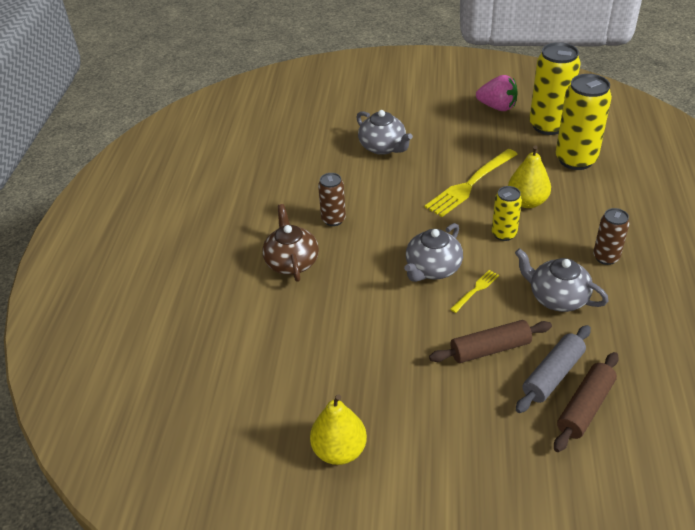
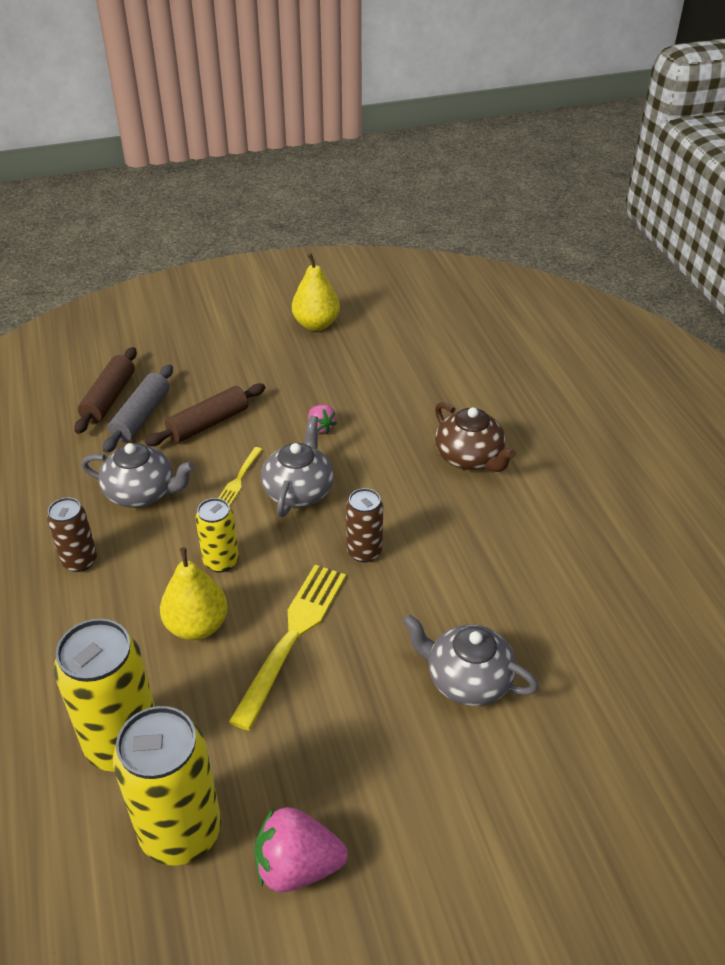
camera: 155 degrees right, 0 degrees up
(333, 219) = (458, 524): brown can -> brown can (364, 552)
(392, 318) = (321, 427): none -> pink strawberry

